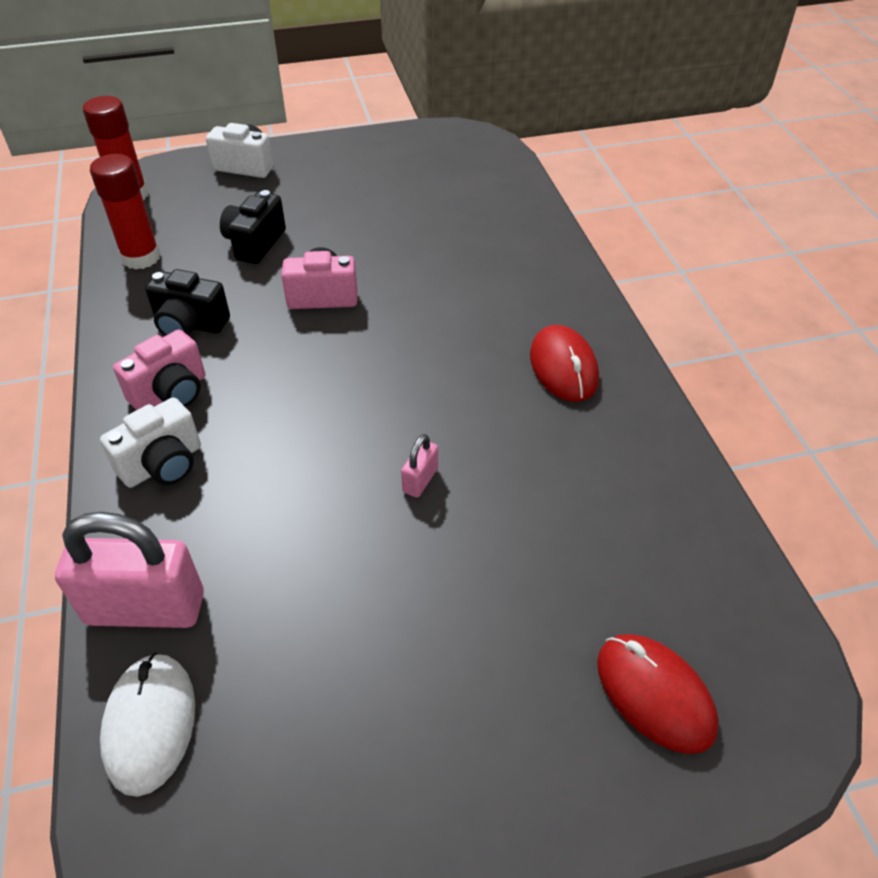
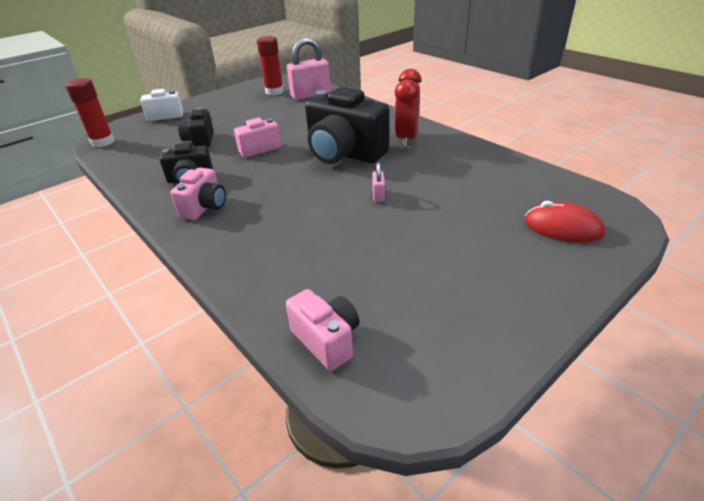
camera: 25 degrees left, 10 degrees down
(141, 257) = (133, 163): red glue stick -> red glue stick (274, 92)
(145, 608) = (275, 295): pink padlock -> pink padlock (310, 95)
(150, 724) = (327, 340): white mouse -> pink camera
(163, 464) = (228, 235): white camera -> none
(438, 362) = (344, 154): none -> black camera
(563, 367) = (406, 139): red mouse -> red clock

